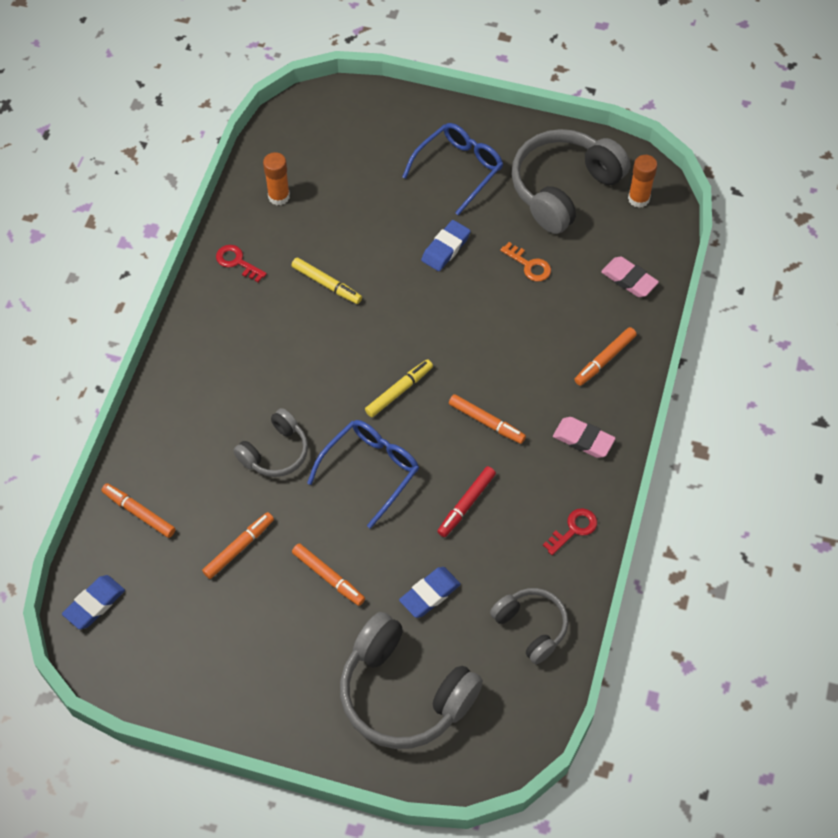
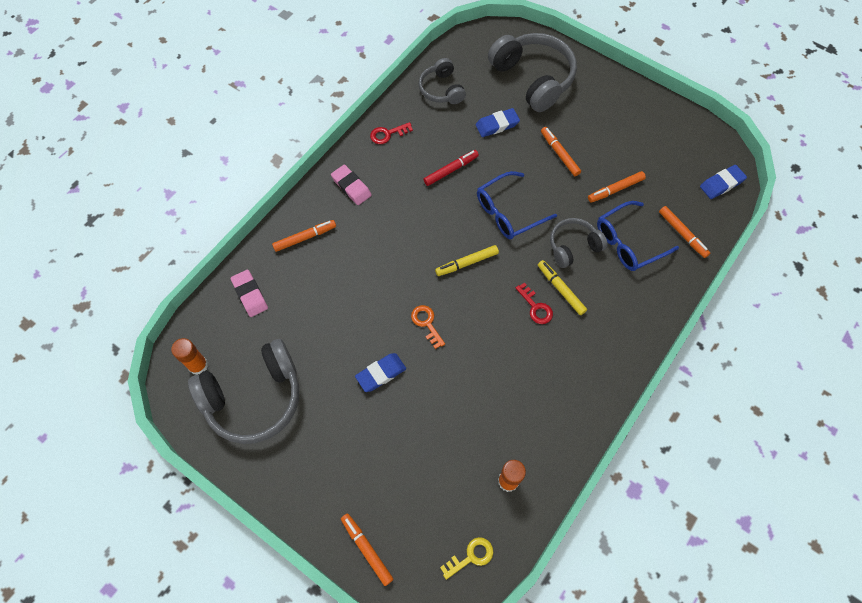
camera: 160 degrees left, 5 degrees up
(237, 262) = (563, 422): red key -> red key (535, 307)
(294, 131) = (471, 556): none -> yellow key
(326, 284) = (493, 373): yellow marker -> yellow marker (561, 289)
(458, 169) = (334, 452): blue glasses -> blue glasses (628, 242)
(486, 422) = (412, 220): orange marker -> orange marker (367, 549)
(529, 265) = (320, 334): orange key -> orange key (426, 323)

